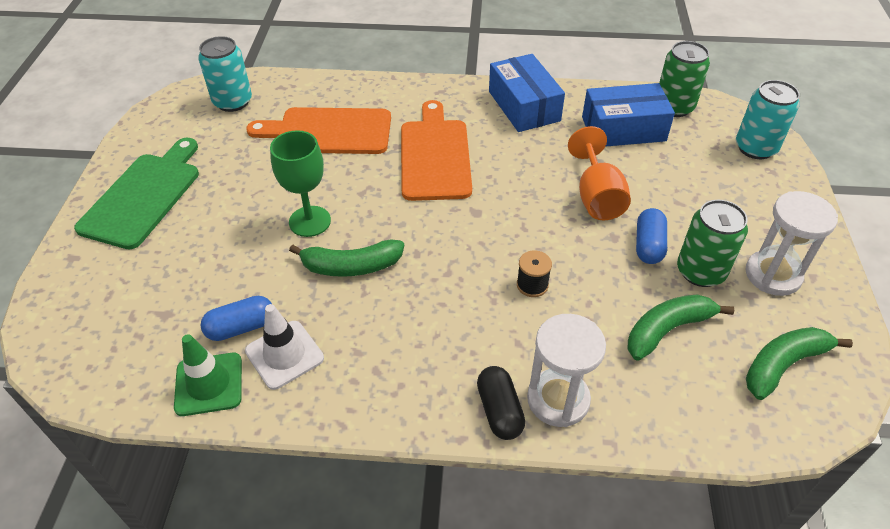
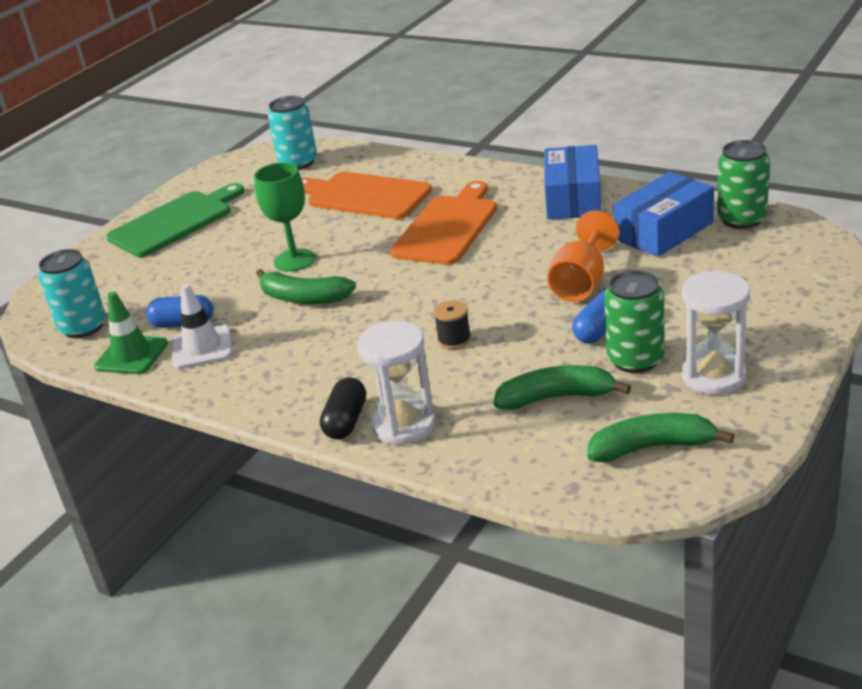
camera: 30 degrees right, 15 degrees down
(623, 129) = (664, 231): blue box -> blue box turned 60 degrees counterclockwise
(755, 148) = (804, 267): turquoise can -> turquoise can (83, 327)

